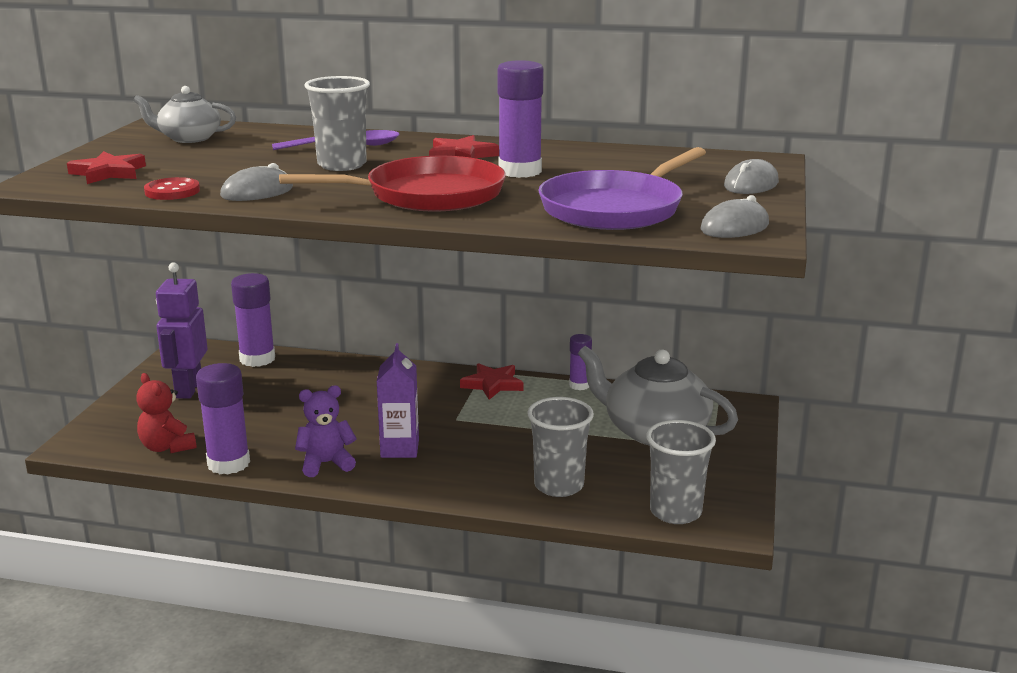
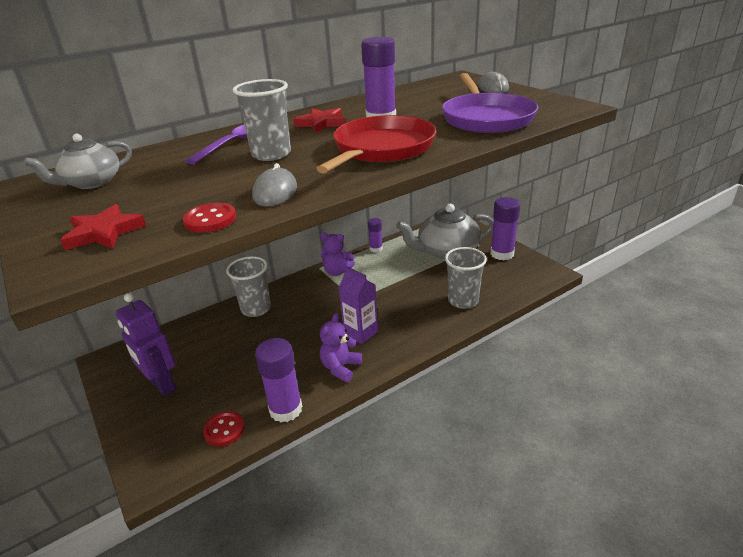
camera: 45 degrees left, 10 degrees up
(167, 447) = (224, 430): red teddy bear -> red button
(257, 359) = (173, 337): purple glue stick -> purple glue stick (502, 254)
(492, 384) = (337, 271): red star -> purple teddy bear
(675, 512) = (524, 281): grey cup -> grey cup (256, 309)
(734, 227) = (554, 106): grey mouse -> none

